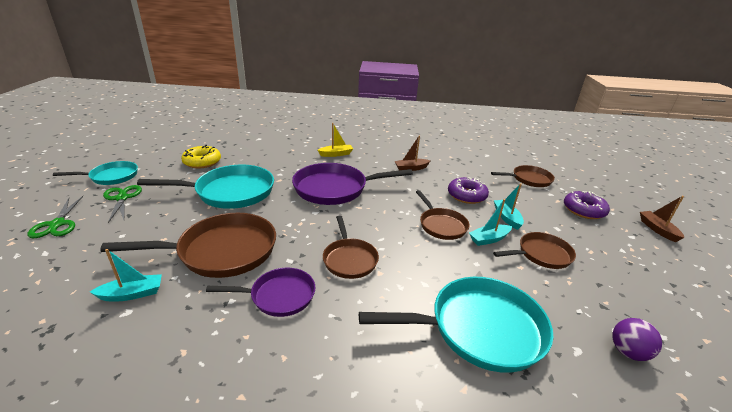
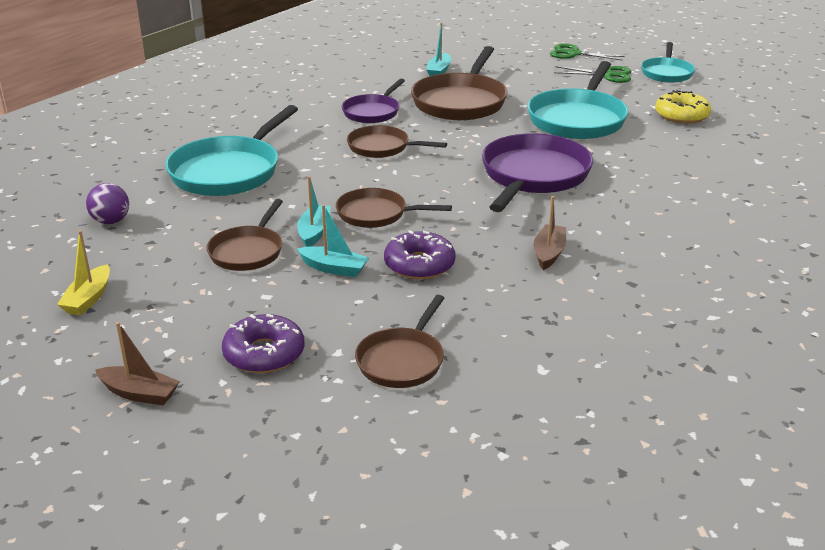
camera: 125 degrees right, 0 degrees up
(336, 154) = (653, 206): yellow boat -> yellow boat (88, 299)

